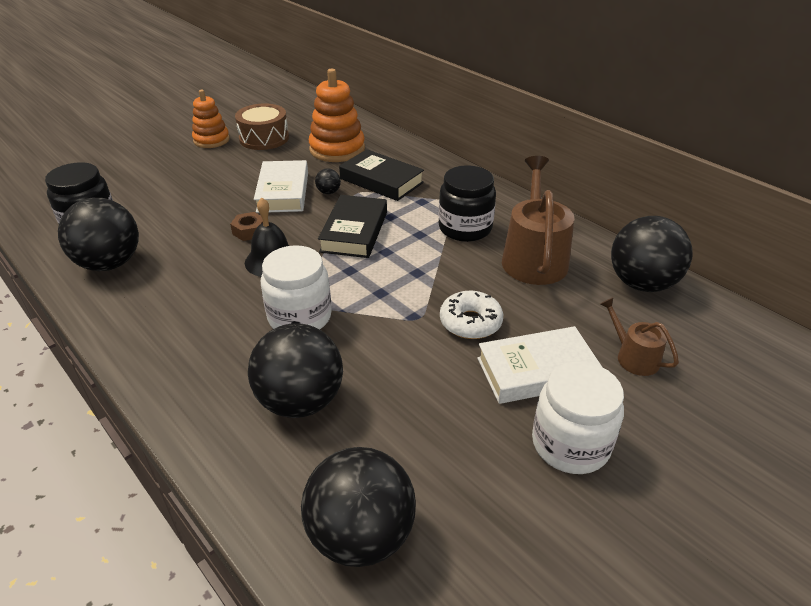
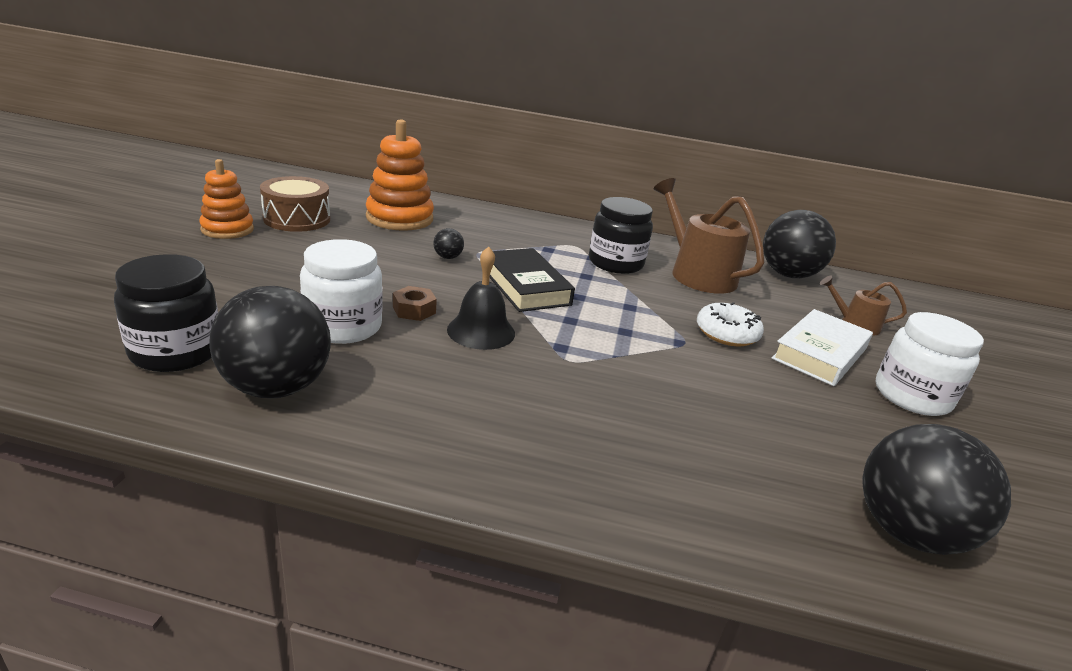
camera: 40 degrees left, 10 degrees down
(283, 192) = (397, 266): white book -> none
(300, 317) = (586, 374): white jar -> white jar (343, 326)
(300, 401) = (699, 446): black ball -> none
(381, 180) = (486, 238): black book -> none

